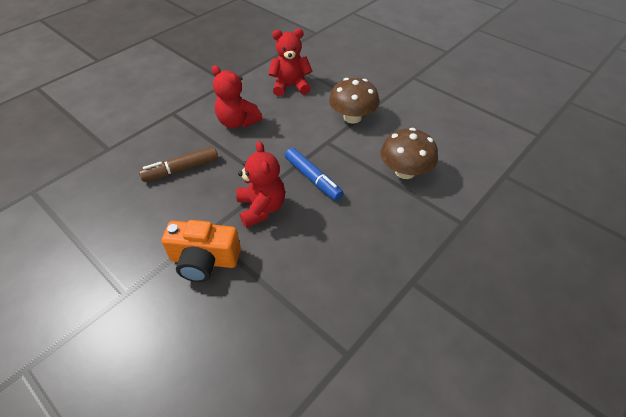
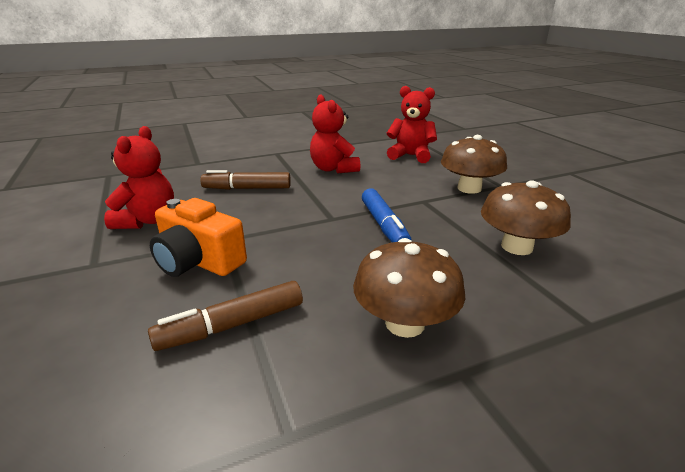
camera: 25 degrees right, 20 degrees down
(261, 208) = (302, 235): red teddy bear -> red teddy bear (147, 221)
(269, 303) = (232, 325): none -> brown marker
(368, 260) = (405, 323): none -> brown mushroom

